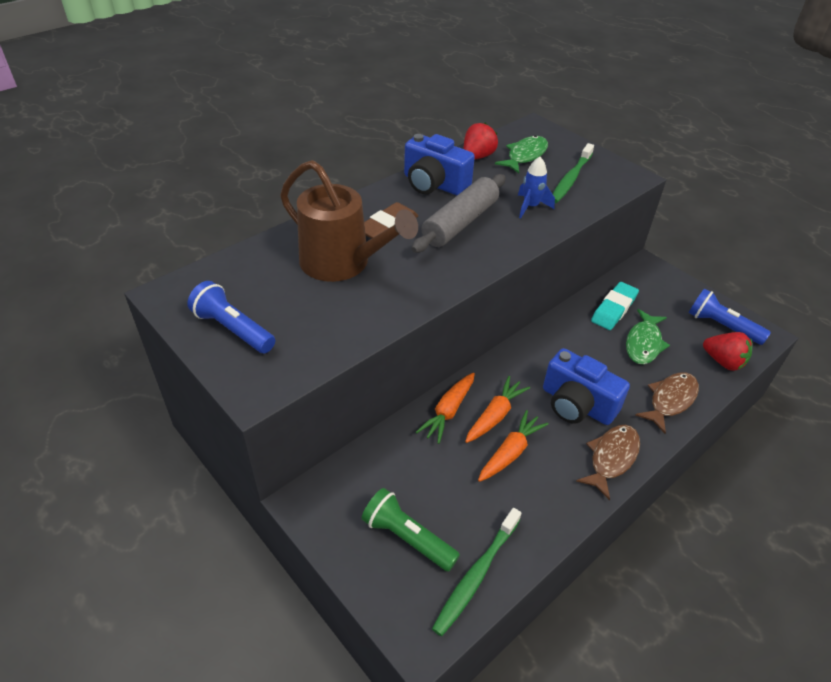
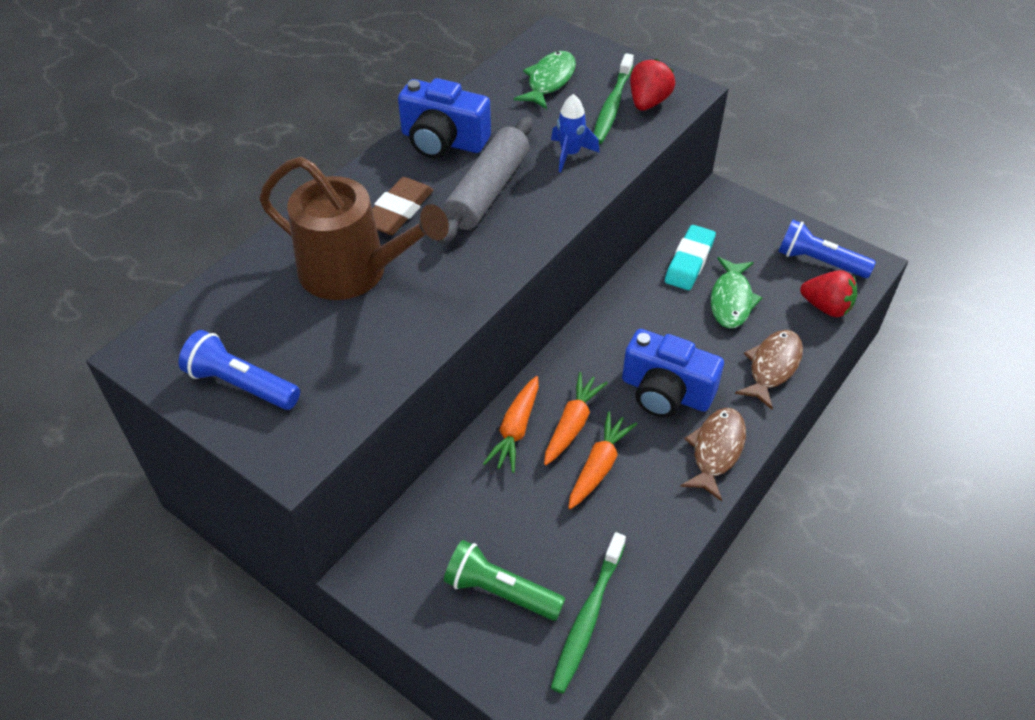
camera: 10 degrees left, 5 degrees up
(477, 157) = (489, 92): red strawberry -> red strawberry (648, 102)

